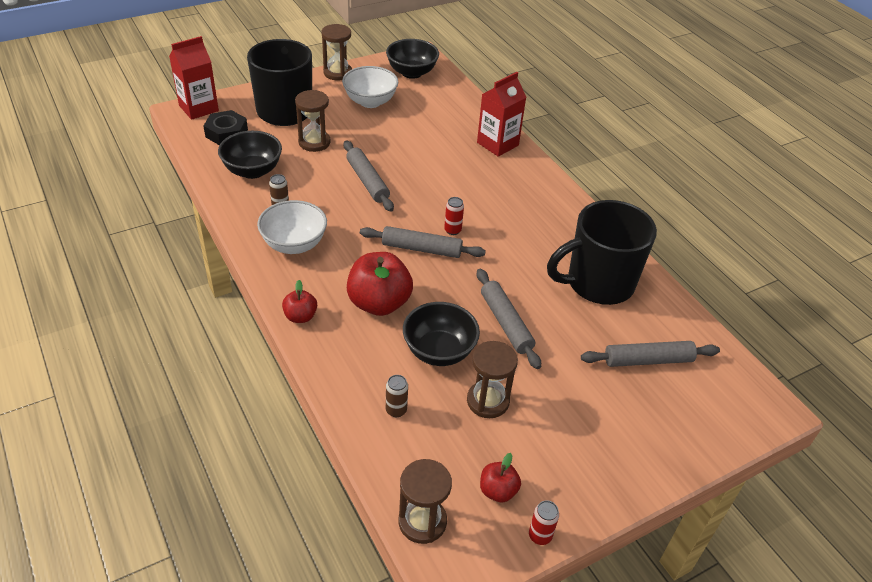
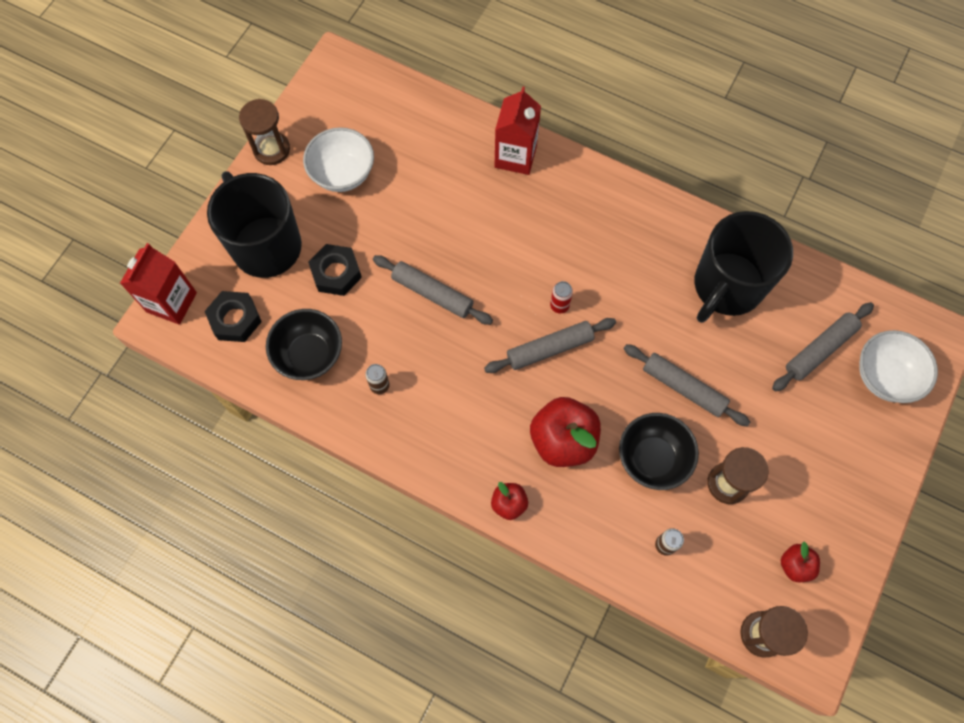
camera: 30 degrees left, 25 degrees up
(294, 244) = (432, 423): white bowl -> white bowl (884, 376)
(314, 142) = (336, 273): brown hourglass -> black nut
(411, 73) = (349, 99): black bowl -> none
(540, 536) = (851, 583): red can -> none

